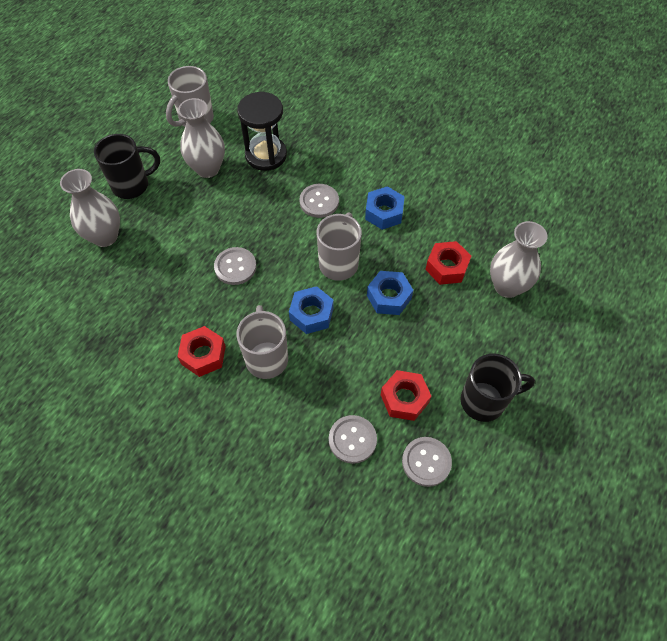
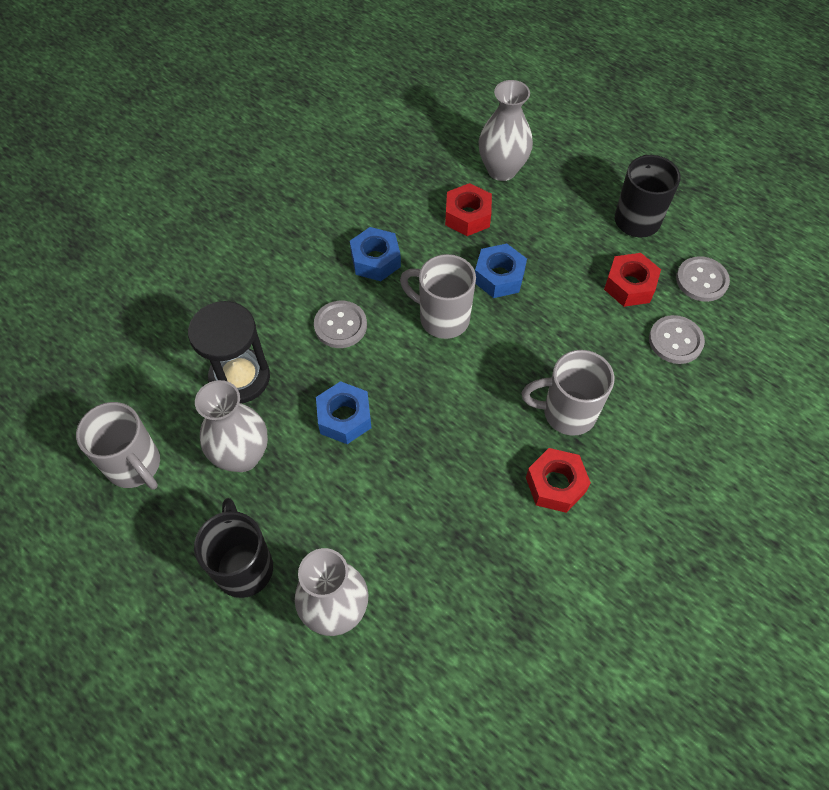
camera: 80 degrees left, 0 degrees up
(235, 267) = (426, 435): grey button -> none
(311, 314) = (511, 357): blue nut -> blue nut (344, 417)

